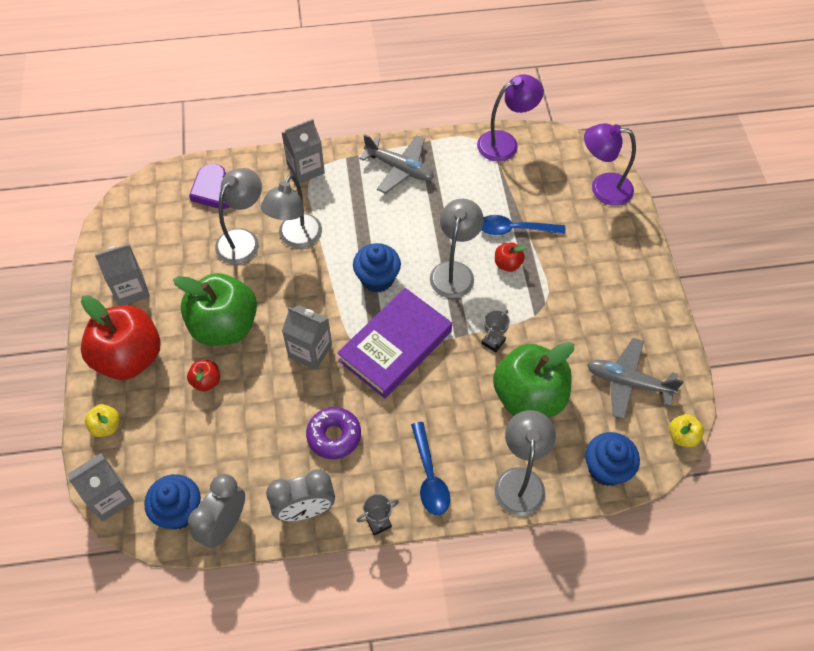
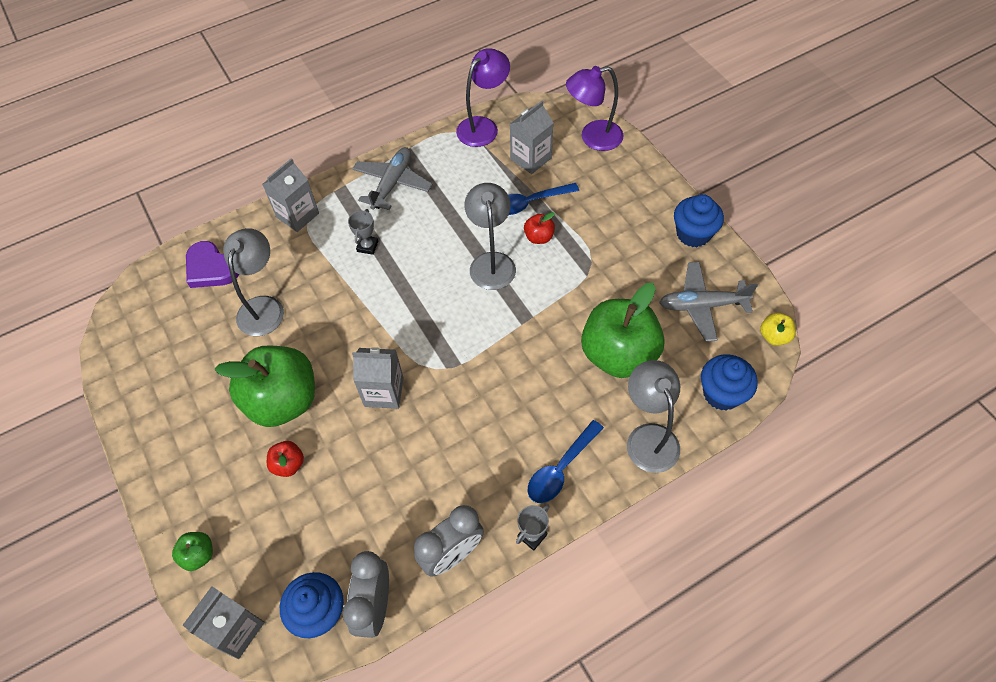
camera: 20 degrees left, 0 degrees up
(106, 426) = (198, 555): yellow apple -> green apple
(129, 357) = (193, 472): red apple -> none
(130, 289) = (163, 401): grey carton -> grey carton (530, 158)
(296, 238) = (318, 286): grey lamp -> none
(334, 436) = (447, 467): purple donut -> none
(377, 279) = (419, 296): blue cupcake -> blue cupcake (693, 234)
(395, 346) = (467, 354): purple book -> none
(399, 168) = (392, 184): grey plane -> grey plane turned 75 degrees counterclockwise
(429, 476) = (561, 469): blue spoon -> blue spoon turned 75 degrees clockwise
(493, 342) = (560, 315): grey trophy -> grey trophy (367, 246)

